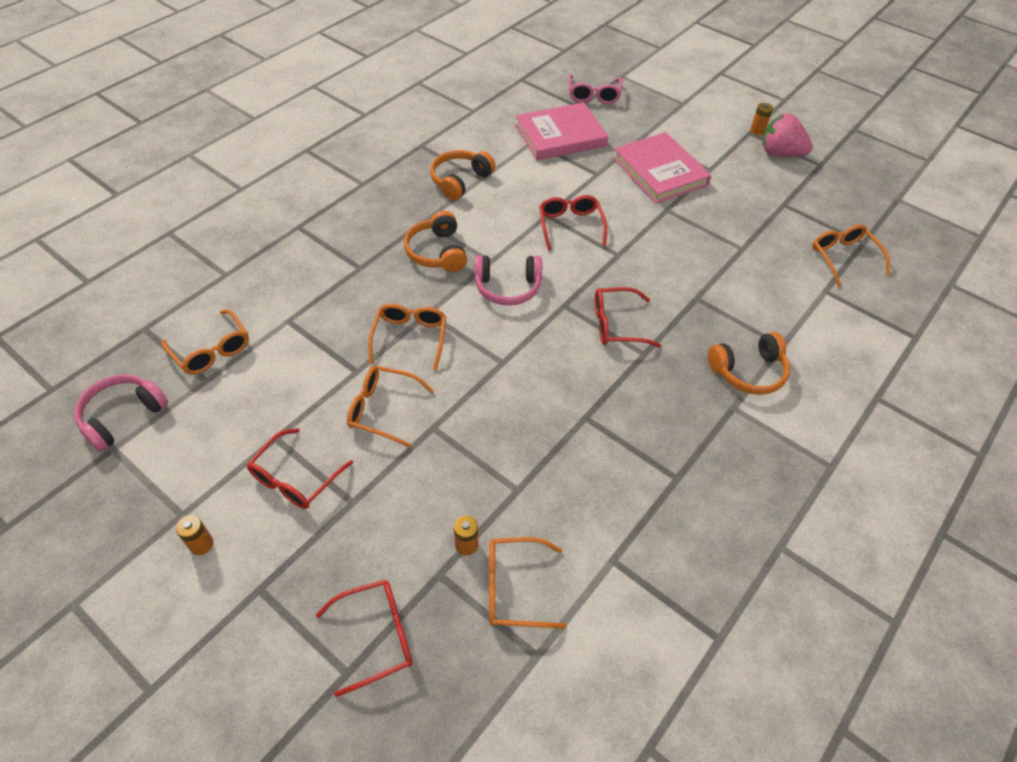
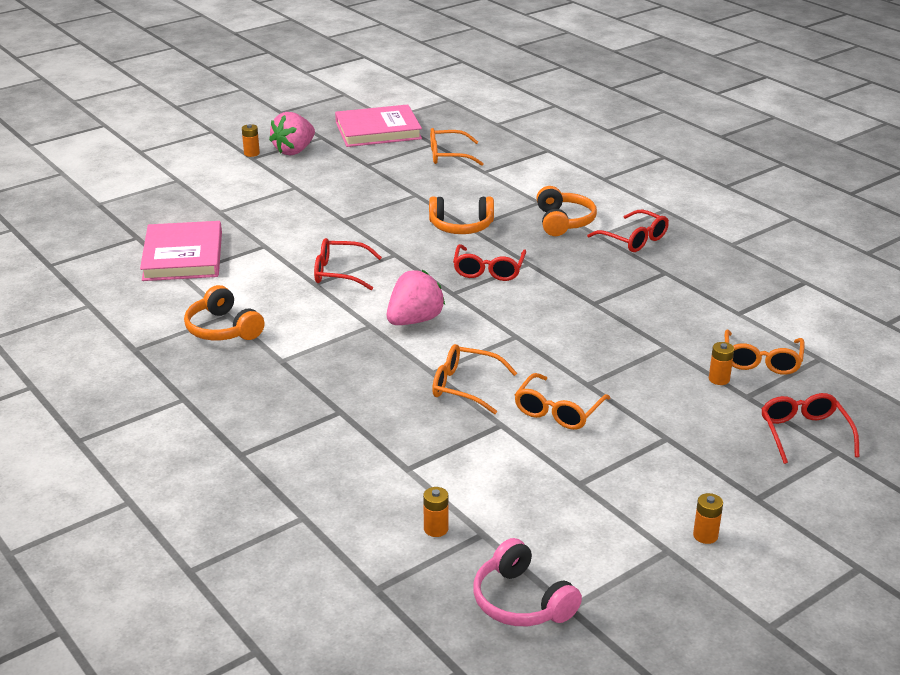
camera: 75 degrees left, 20 degrees down
(211, 350) = (436, 529): orange glasses -> orange battery
(295, 478) = (633, 471): red glasses -> red glasses (634, 239)
(437, 252) = (339, 357): orange headphones -> orange headphones (461, 226)
(507, 287) = (414, 320): pink headphones -> pink strawberry
(593, 95) = (121, 225): pink glasses -> none
(660, 171) = (283, 212): pink book -> pink book (378, 130)

